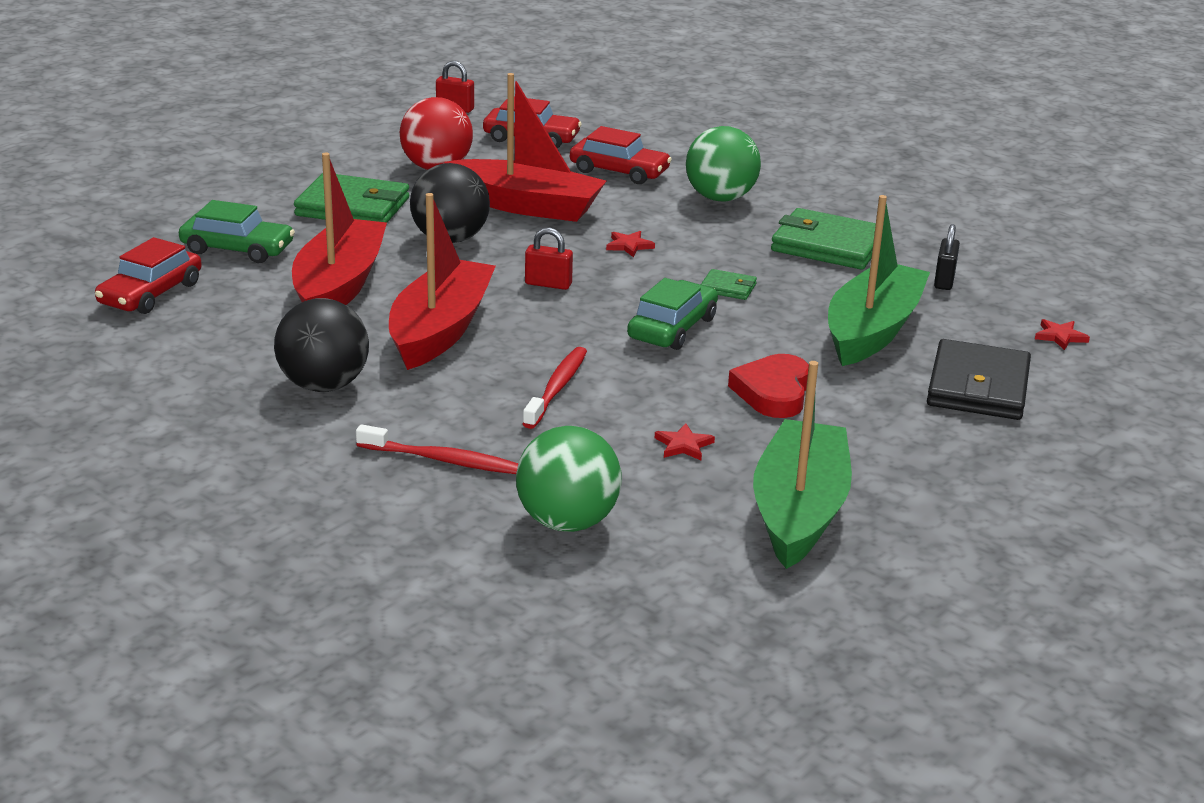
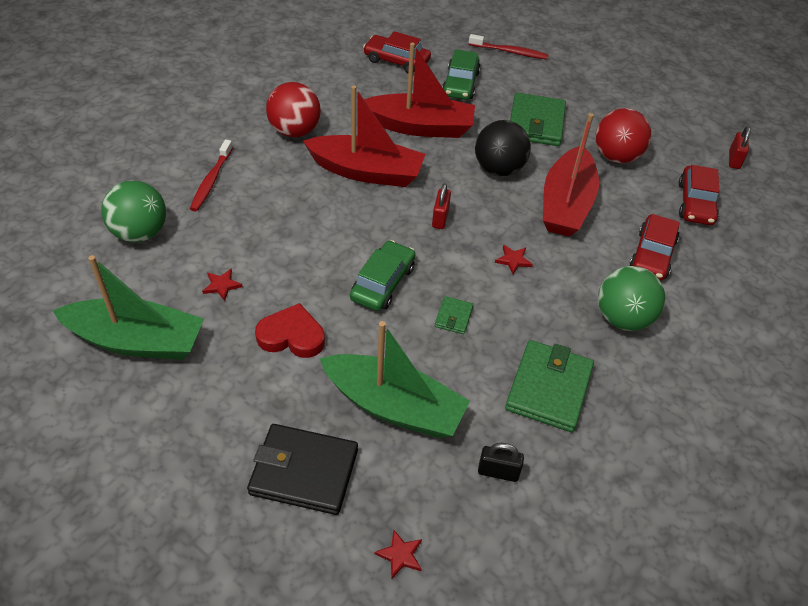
camera: 85 degrees right, 20 degrees up
(324, 385) = (295, 131): black ball -> red ball
(557, 388) = (294, 225): red toothbrush -> red toothbrush (509, 52)
(672, 328) = (383, 283): green car -> green car turned 90 degrees counterclockwise

